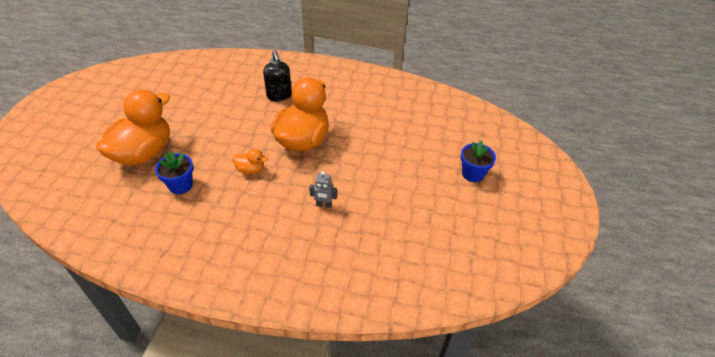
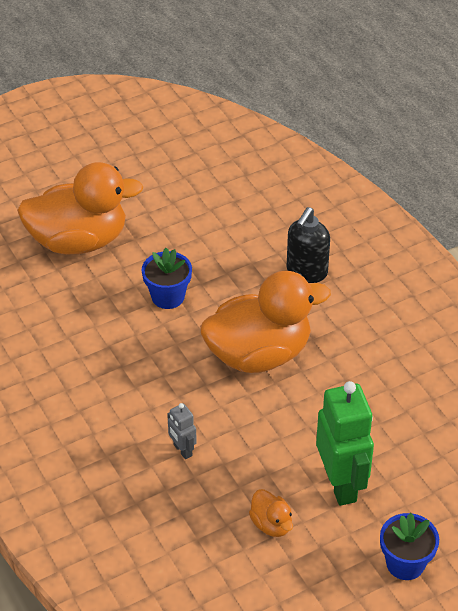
camera: 50 degrees right, 0 degrees up
(180, 185) = (72, 308): blue flower pot -> blue flower pot (168, 296)
(250, 170) = (158, 346): orange duck -> orange duck (271, 524)
(408, 164) = (341, 484): none -> green robot

